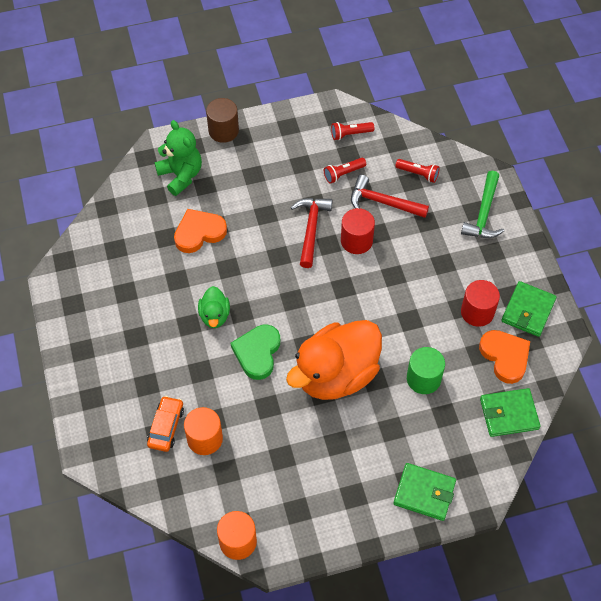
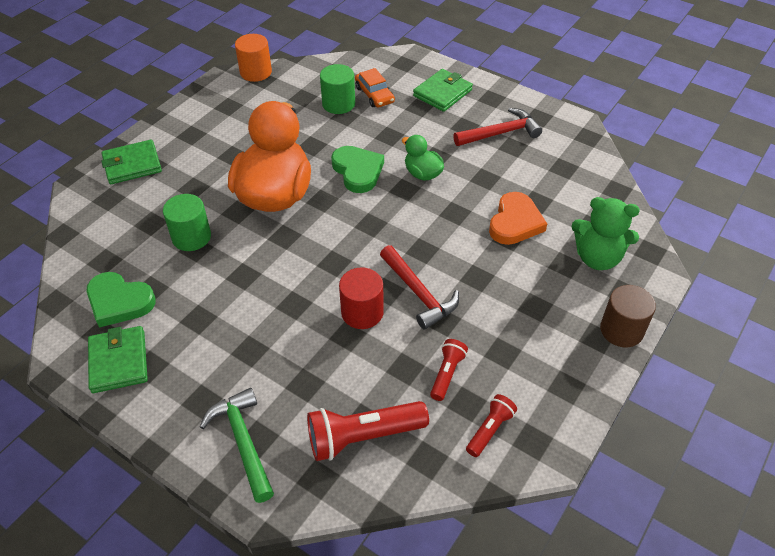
camera: 140 degrees right, 10 degrees down
(205, 439) = (338, 104): orange cylinder -> green cylinder
(383, 202) = (372, 372): red hammer -> red hammer (500, 133)
(418, 174) = (363, 437): red flashlight -> red flashlight, size x1.79
(477, 312) = (176, 325): red cylinder -> none
(505, 357) = (119, 302): orange heart -> green heart
(509, 414) = (87, 257): green wallet -> green wallet (442, 93)

